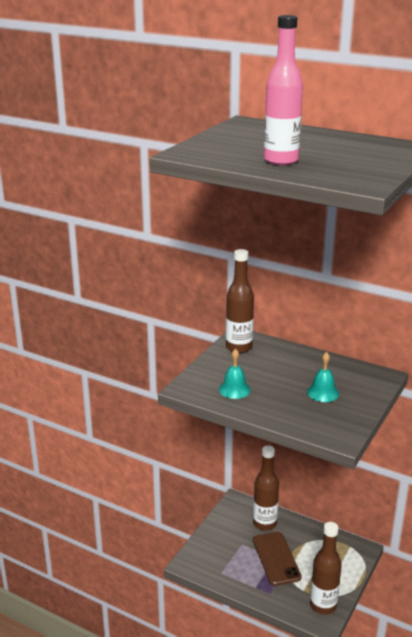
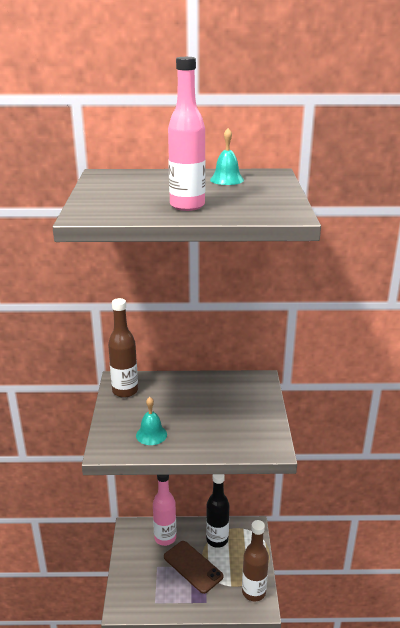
camera: 30 degrees left, 0 degrees up
(264, 523) = (165, 538): brown bottle -> pink bottle
(315, 545) = (217, 540): none -> black bottle
(323, 393) = (227, 411): turquoise bell -> turquoise bell (227, 180)

